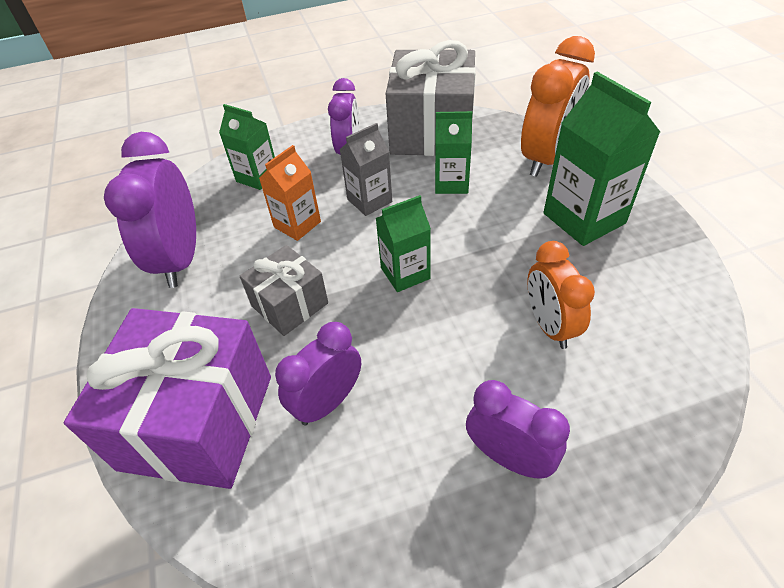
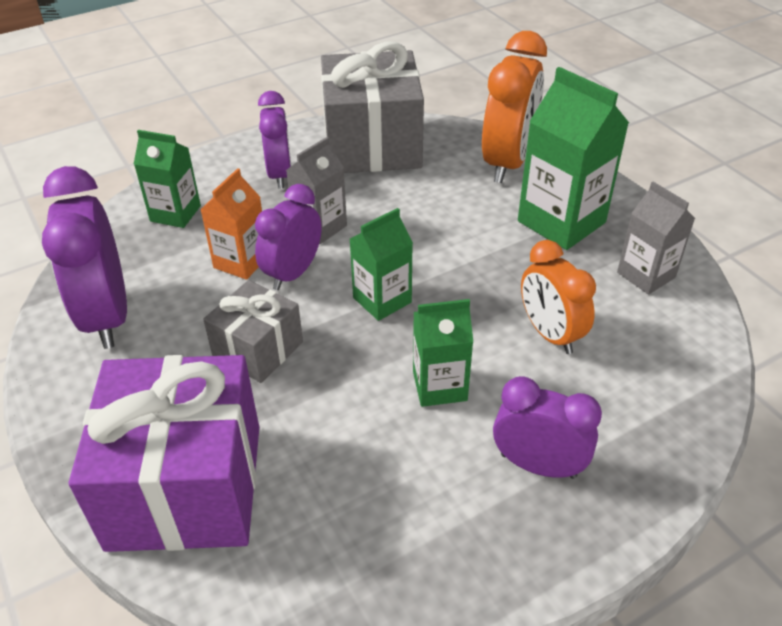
camera: 15 degrees left, 5 degrees down
(327, 402) = (331, 443): purple clock -> purple clock (293, 273)
(451, 183) = (409, 199): green carton -> green carton (439, 386)
(655, 279) = (646, 275): none -> grey carton

